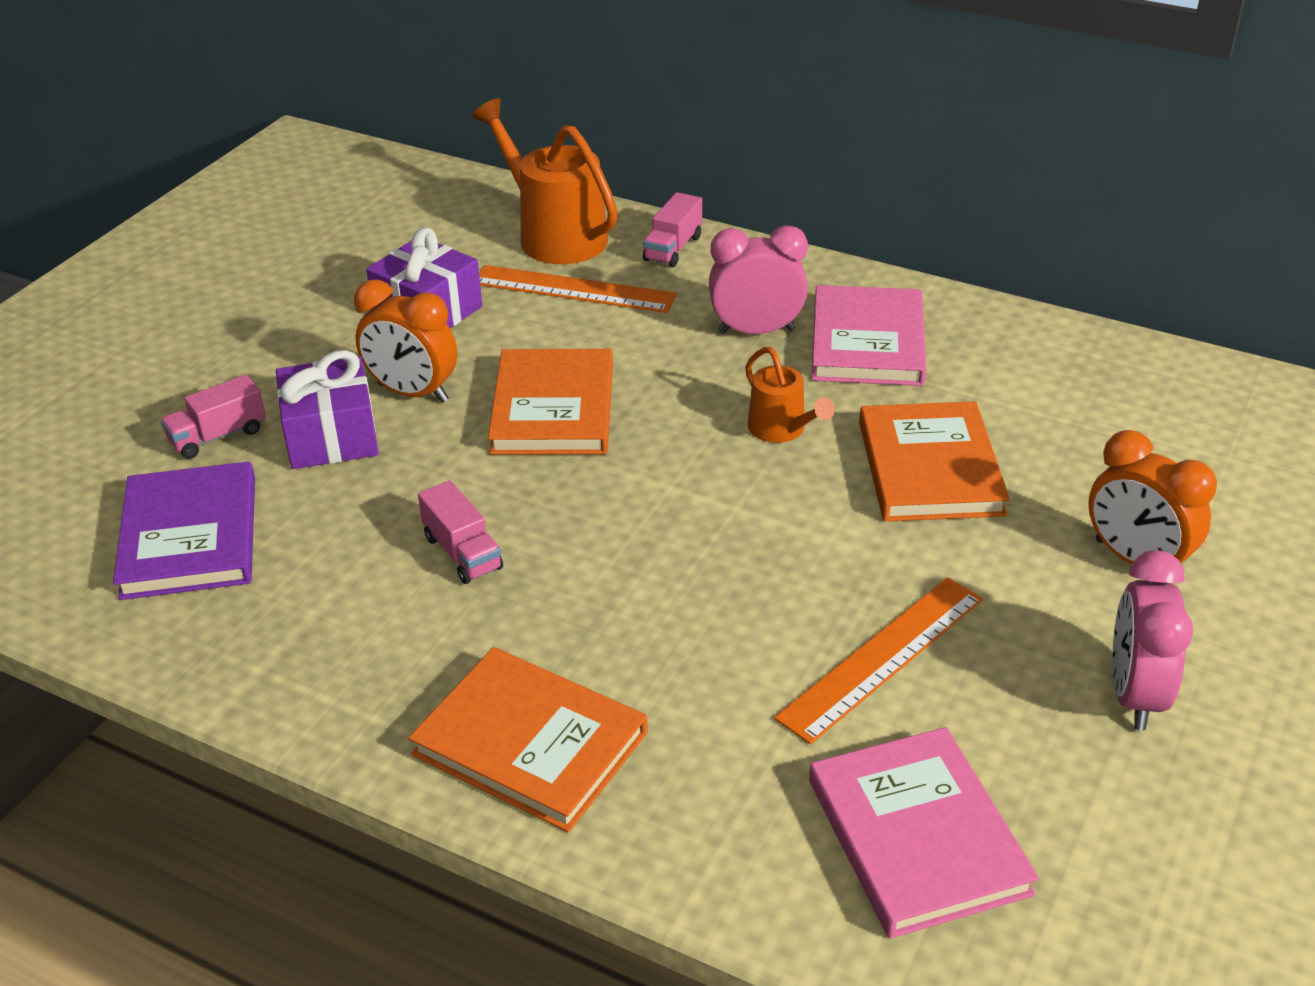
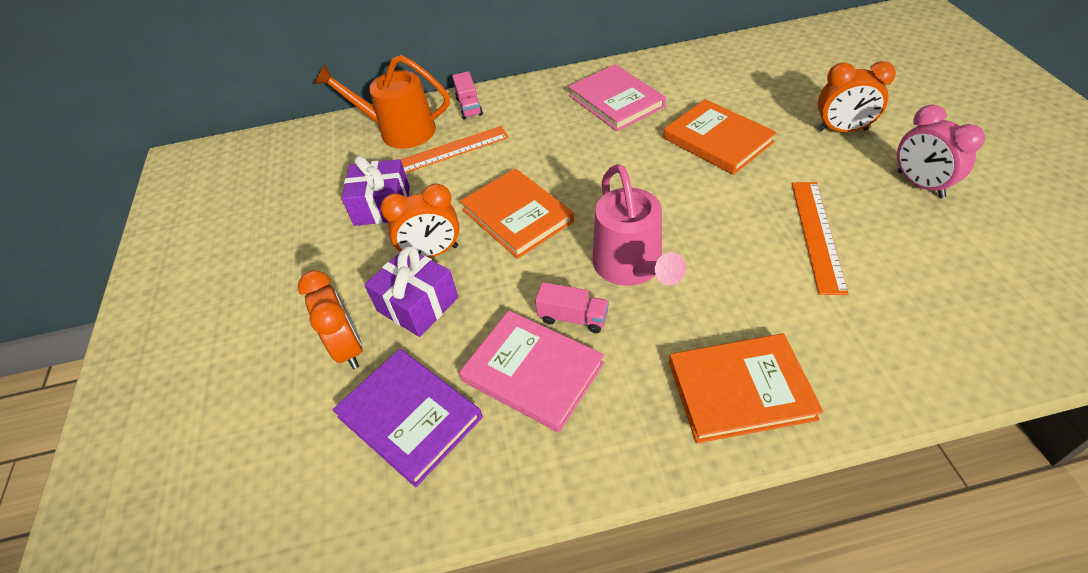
camera: 35 degrees left, 10 degrees up
(218, 436) = (348, 348): pink truck -> orange clock
(599, 544) = (631, 267): none -> pink watering can
(756, 331) = (561, 123): pink clock -> none
(782, 430) = (635, 161): orange watering can -> none
(917, 836) = (941, 303): pink book -> pink book (532, 372)

